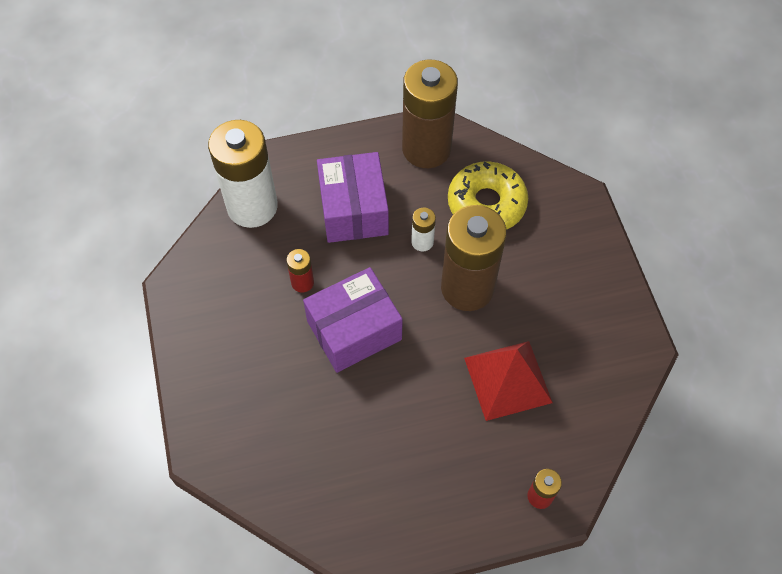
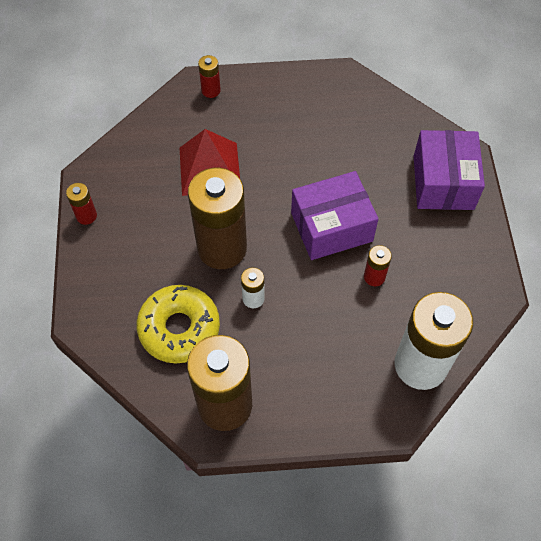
camera: 170 degrees left, 0 degrees up
(353, 210) = (316, 344): purple box -> purple box (443, 182)
(623, 300) = (86, 216): none -> red battery

